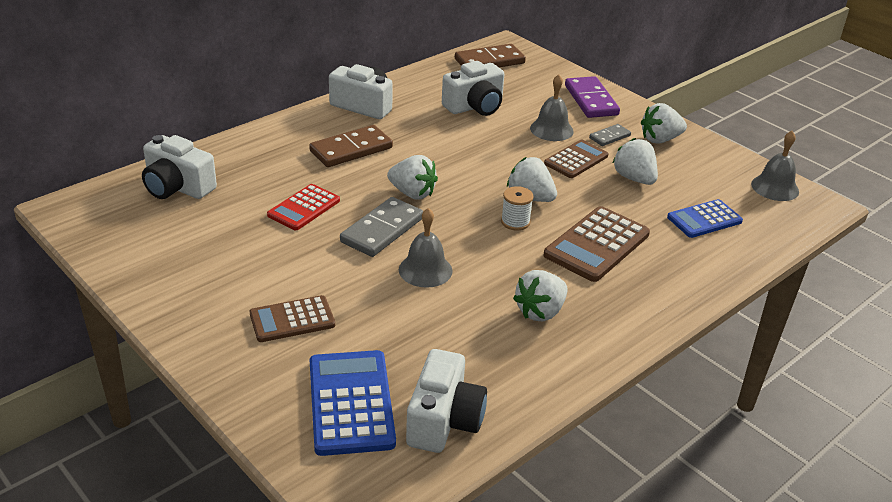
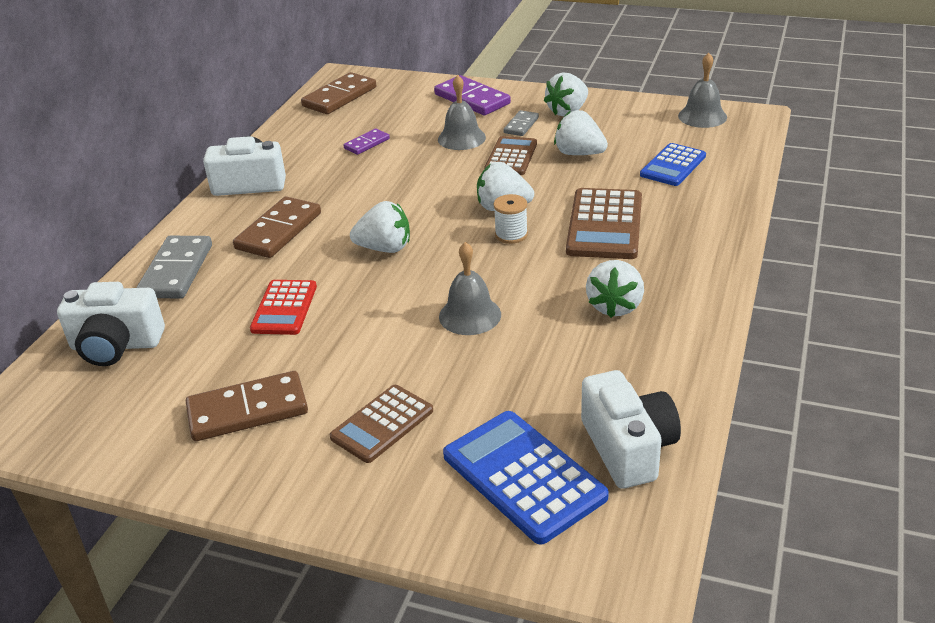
camera: 25 degrees left, 0 degrees up
(217, 269) = (247, 410): none -> brown domino
(382, 230) = (389, 296): grey domino -> grey domino (177, 271)
(475, 106) = (366, 143): white camera -> purple domino

